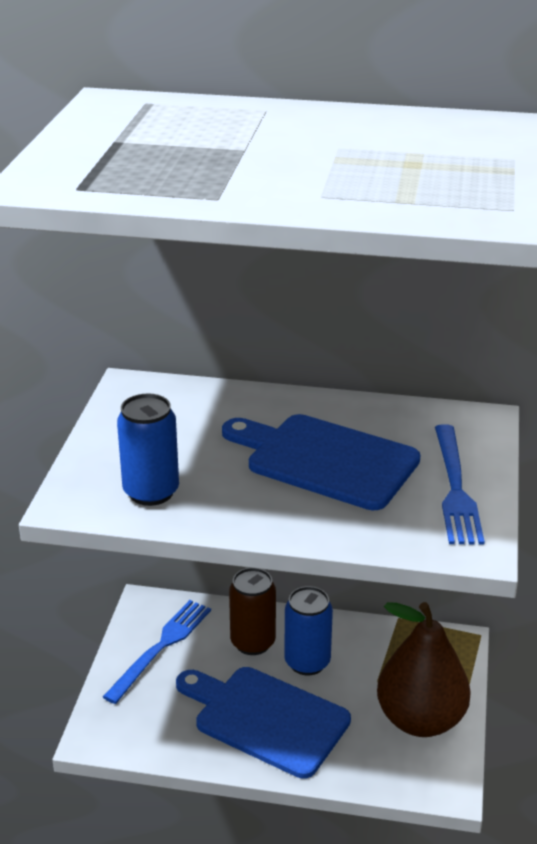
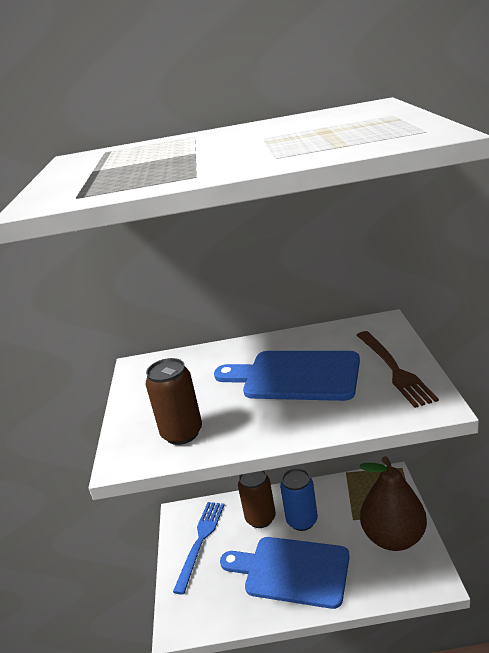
camera: 10 degrees left, 5 degrees down
(151, 492) = (182, 433): blue can -> brown can
(455, 488) = (394, 369): blue fork -> brown fork

